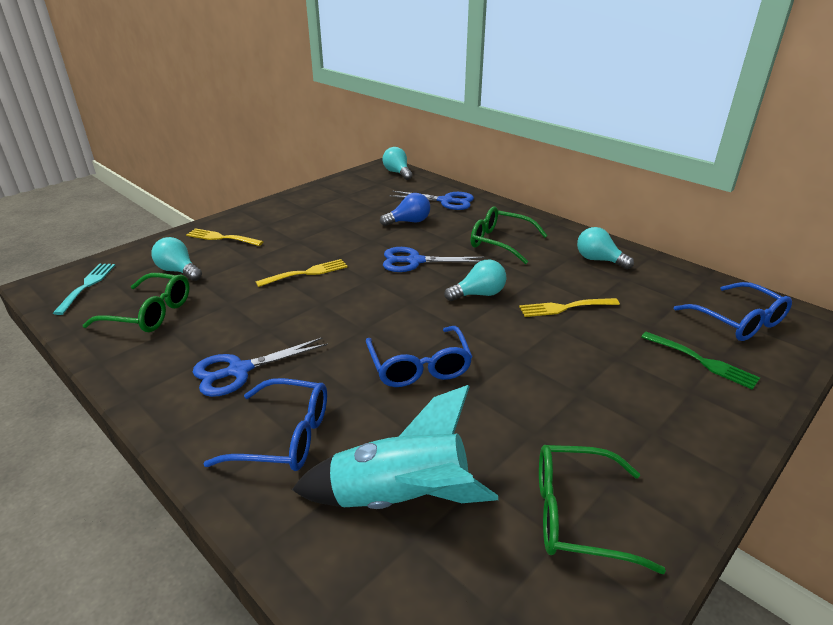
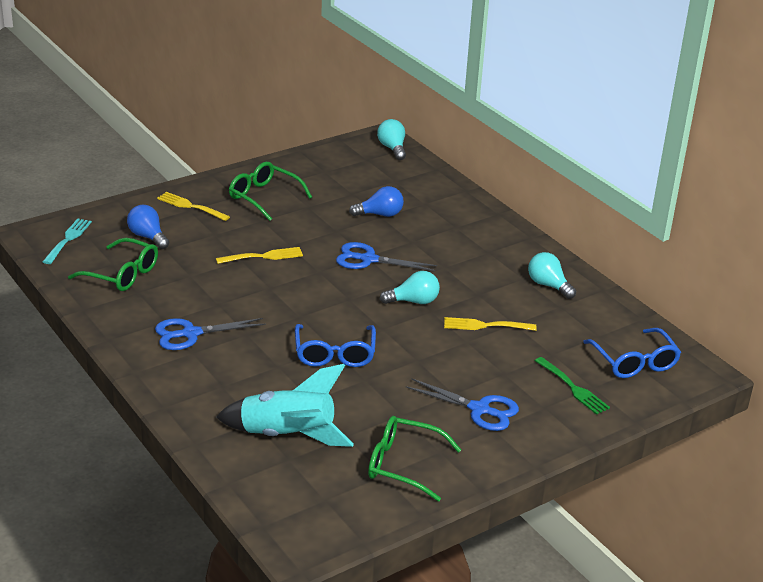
camera: 10 degrees right, 0 degrees up
(178, 271) = (148, 237): turquoise light bulb -> blue light bulb
(284, 437) = (217, 386): blue glasses -> none
(446, 201) = (430, 194): blue scissors -> blue scissors (479, 409)
(500, 242) = (461, 252): green glasses -> green glasses (264, 197)

